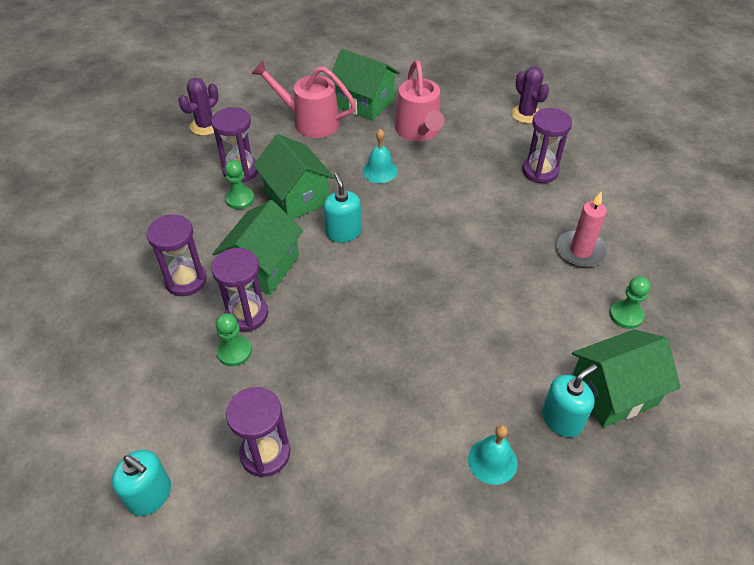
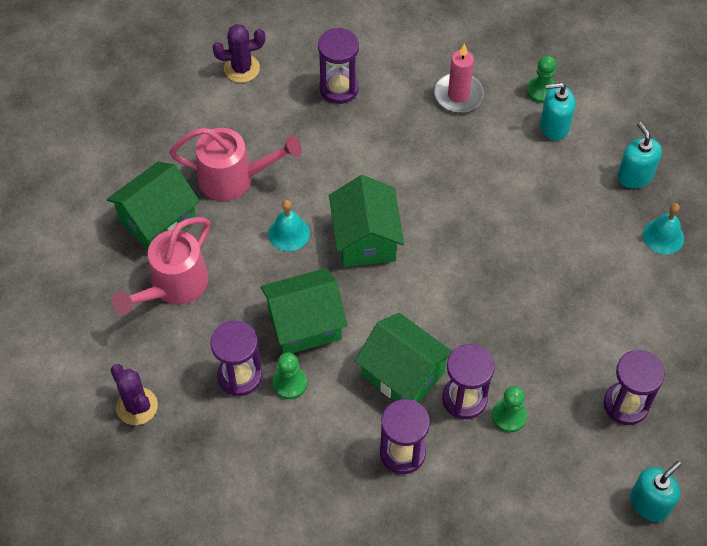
camera: 75 degrees left, 10 degrees up
(343, 232) = (374, 289): turquoise soap dispenser -> turquoise soap dispenser (554, 126)
(613, 392) = (617, 131): green house -> green house (365, 239)

